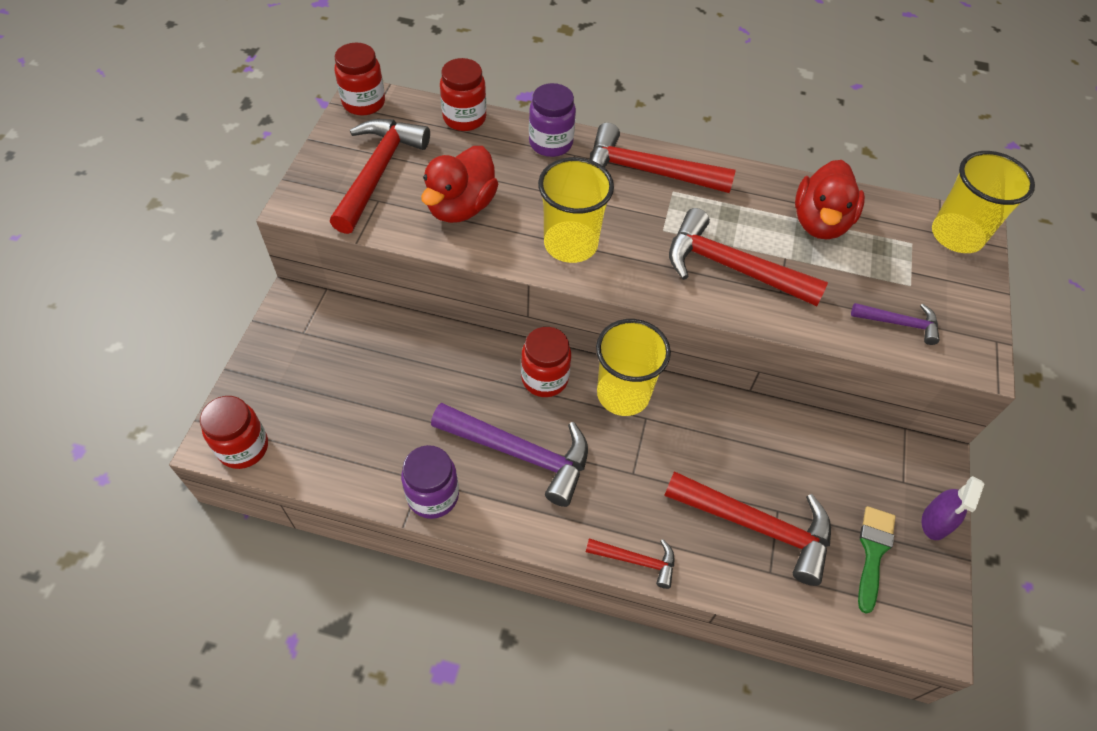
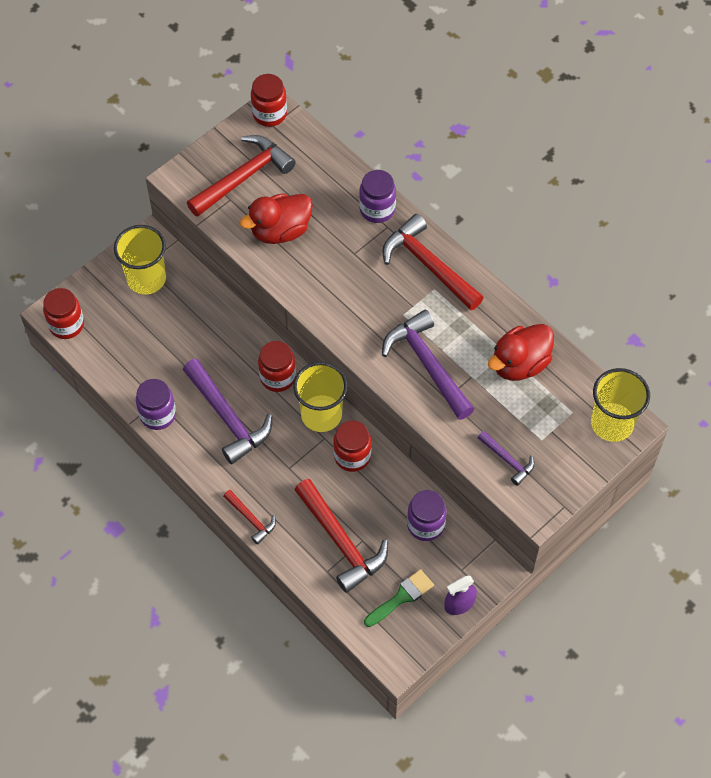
camera: 35 degrees right, 5 degrees up
(464, 118) = (331, 160): red jar -> red jar (352, 456)
(570, 244) = (333, 294): yellow cup -> yellow cup (146, 279)
(732, 267) = (428, 364): red hammer -> purple hammer
(827, 453) = (425, 525): none -> purple jar

